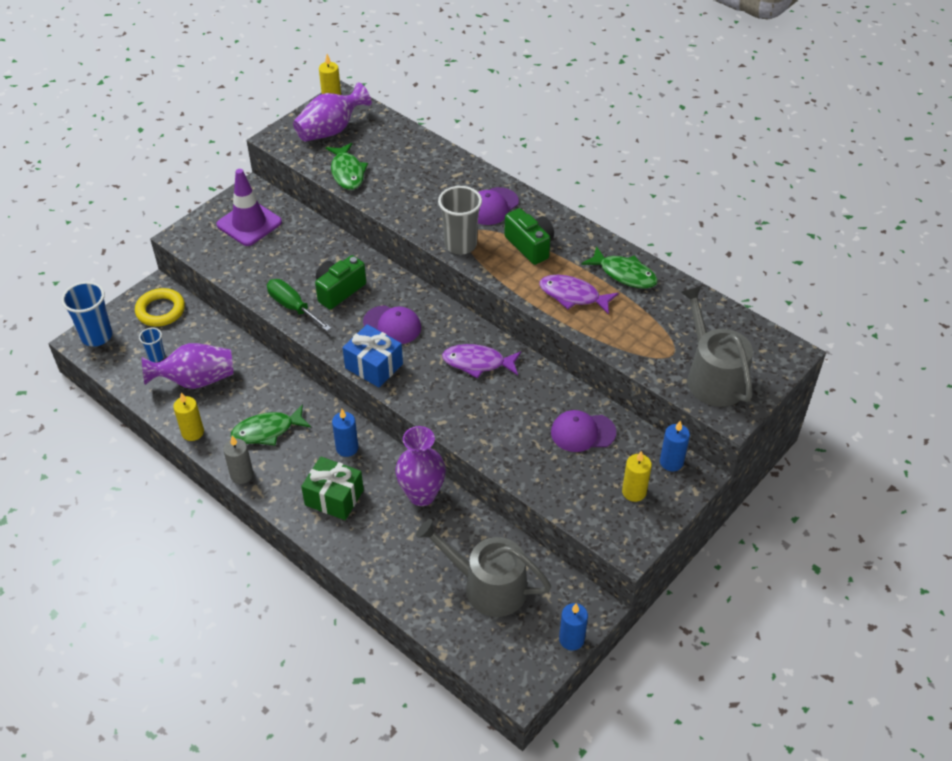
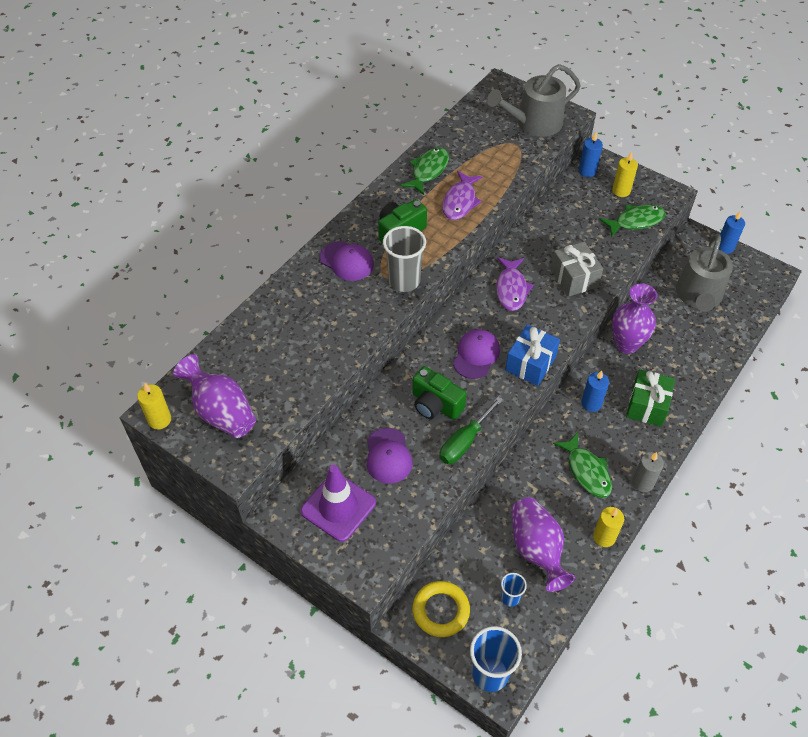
camera: 95 degrees left, 5 degrees up
(347, 172) = (297, 386): green fish -> green fish (636, 221)
(488, 420) = (574, 278): none -> grey gift
(582, 432) = (572, 220): purple cap -> purple cap (388, 456)

